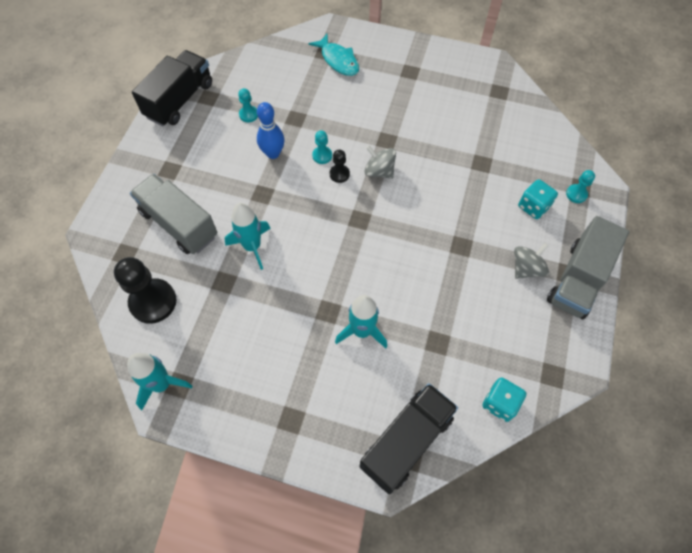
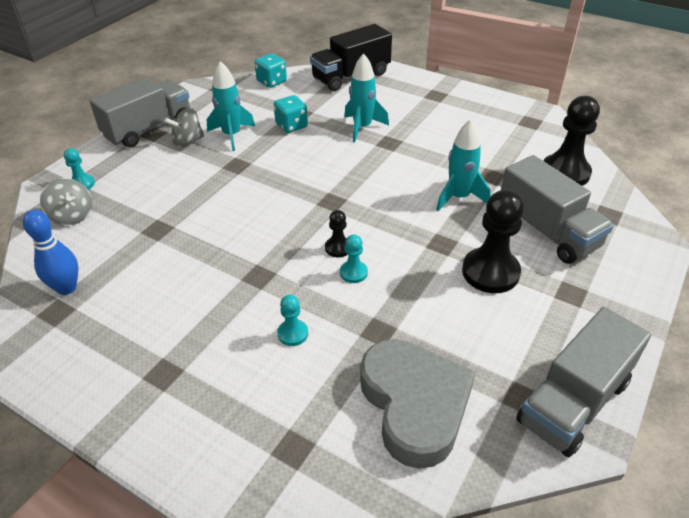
camera: 165 degrees left, 20 degrees down
(162, 384) = (545, 124): turquoise rocket -> turquoise rocket (232, 135)
(179, 100) = (573, 402): black truck -> grey truck
(225, 175) = (490, 272): none -> black pawn
(248, 114) = (452, 351): turquoise pawn -> turquoise pawn (293, 333)
(267, 82) = (414, 404): none -> grey heart
(273, 153) = (421, 288): blue bowling pin -> blue bowling pin (67, 288)
(338, 60) = (274, 424): turquoise fish -> none
(379, 171) = (286, 242): grey spinning top -> grey spinning top (72, 216)
(533, 206) = (137, 182): turquoise dice -> turquoise dice (291, 126)

